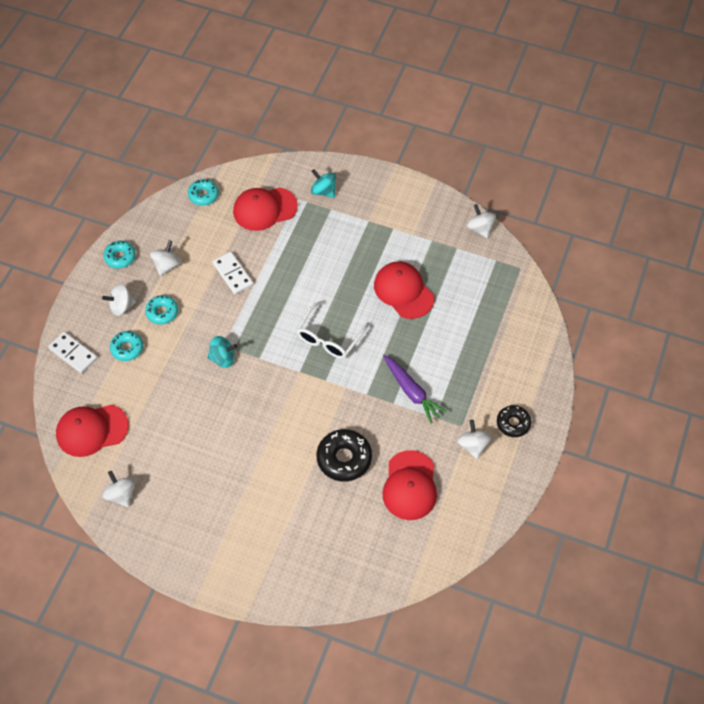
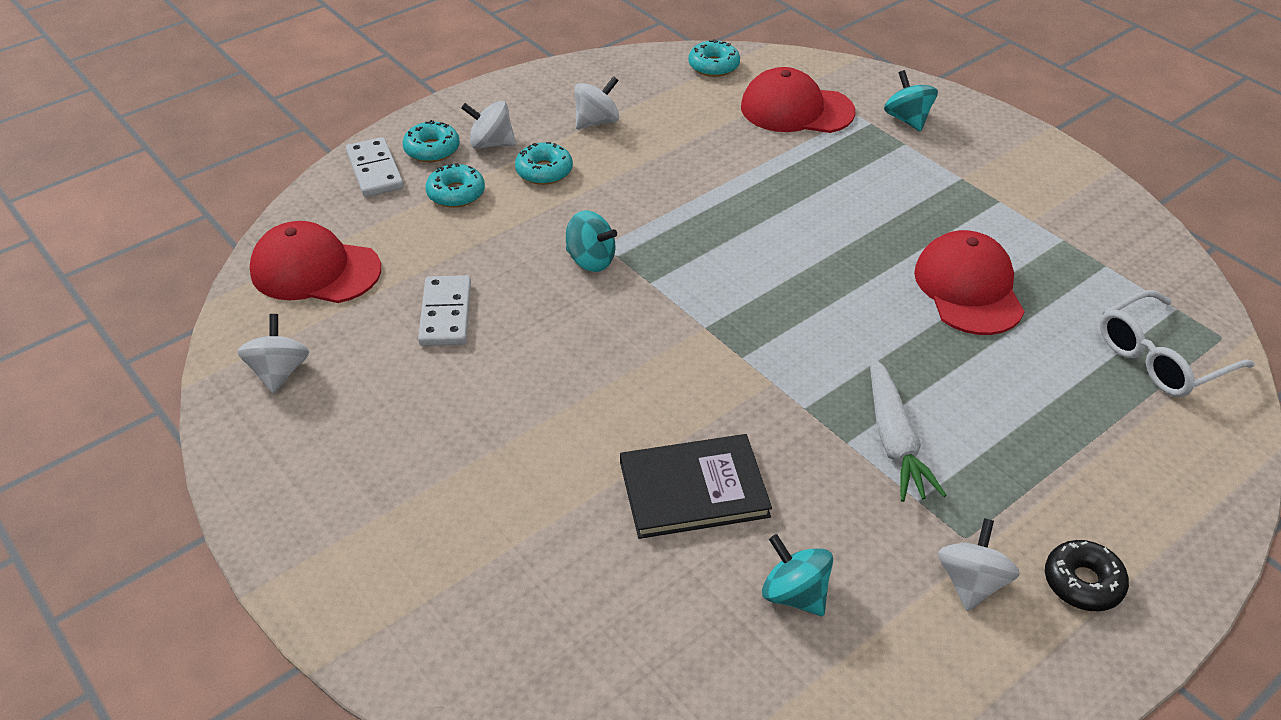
camera: 30 degrees right, 15 degrees down
(120, 257) = (537, 91): turquoise donut -> turquoise donut (432, 149)
(233, 274) = (689, 165): white domino -> white domino (446, 314)
(329, 337) = (791, 301): white glasses -> white glasses (1161, 358)
(344, 459) = (693, 489): black donut -> black book
(410, 485) = (794, 594): red cap -> turquoise spinning top
(411, 392) = (894, 439): purple carrot -> white carrot
(480, 228) = (1167, 254): white spinning top -> none

